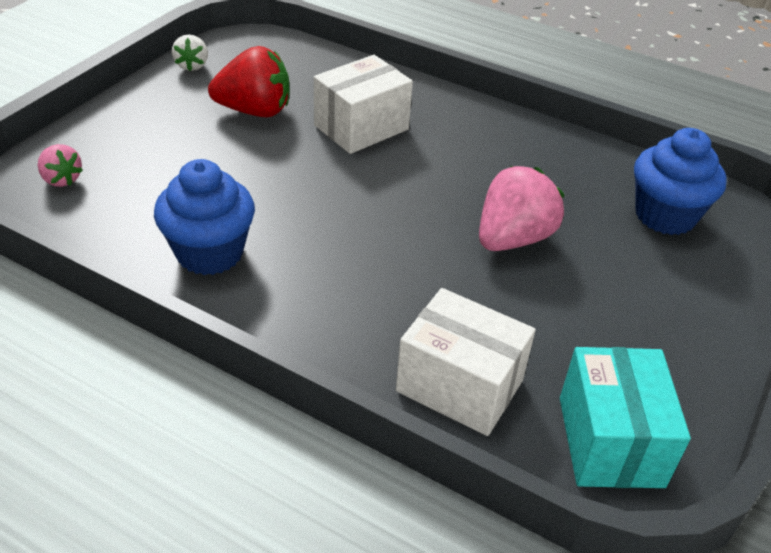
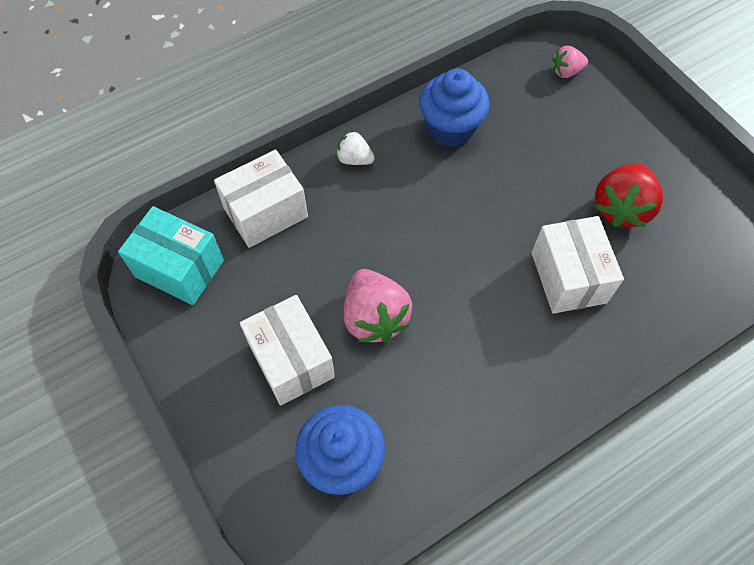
camera: 120 degrees right, 20 degrees up
(192, 65) = (713, 186): white strawberry -> white strawberry (354, 159)
(616, 284) = (291, 360): none -> white box

